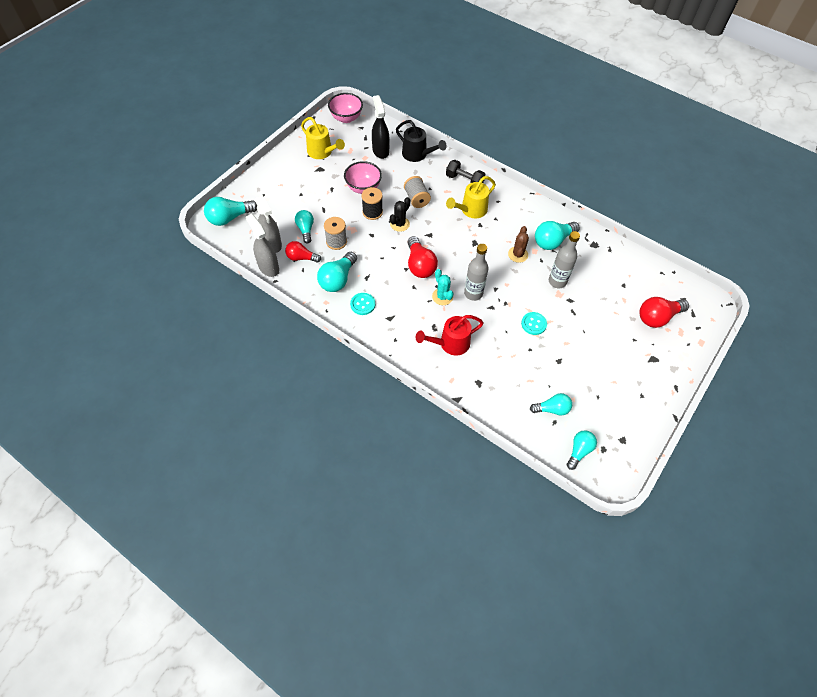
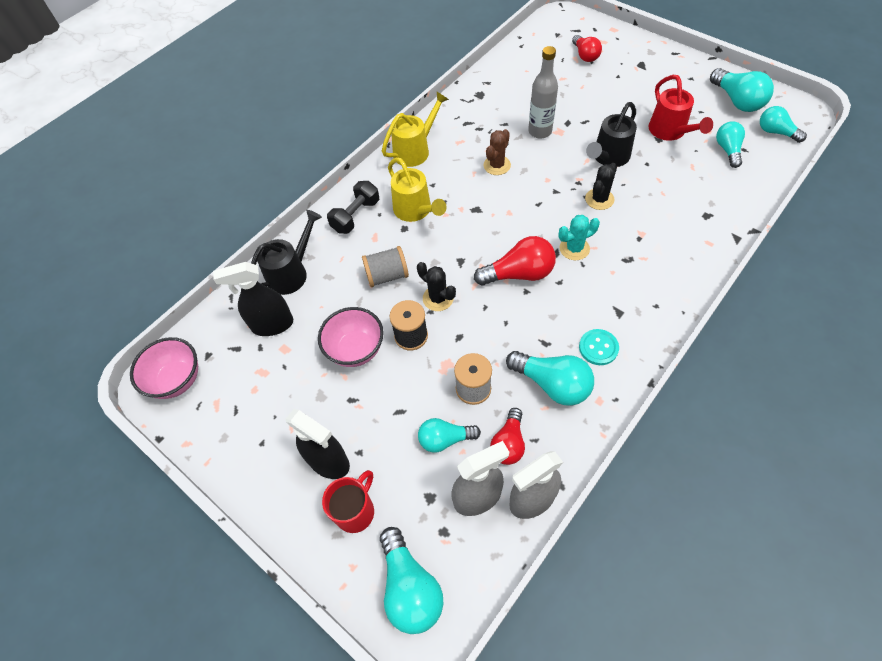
camera: 80 degrees left, 0 degrees up
(269, 195) = (356, 511): none -> red mug
(296, 182) = (329, 461): none -> black spray bottle
(322, 152) = (259, 418): yellow watering can -> yellow watering can (415, 150)
(450, 344) = (653, 242): red watering can -> red watering can (670, 132)
(473, 293) = (566, 214): grey bottle -> none
(489, 315) = (599, 199): none -> black cactus
(518, 254) = (497, 165): brown cactus -> brown cactus turned 75 degrees counterclockwise
(533, 324) = (608, 157): turquoise button -> black watering can
(552, 241) = (474, 131): turquoise light bulb -> turquoise light bulb (737, 101)
(657, 317) = (585, 55): red light bulb -> red light bulb, size x0.66

